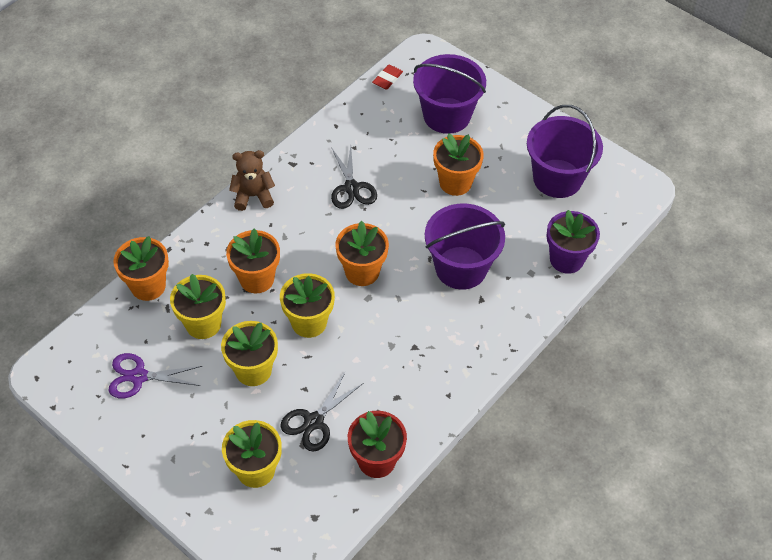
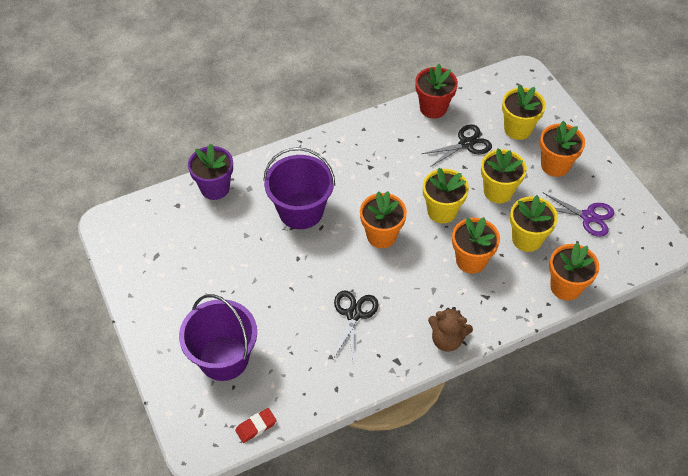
camera: 155 degrees left, 0 degrees up
(455, 183) = (259, 285): orange flower pot -> orange flower pot (555, 165)
(557, 178) = (170, 256): purple bucket -> none

